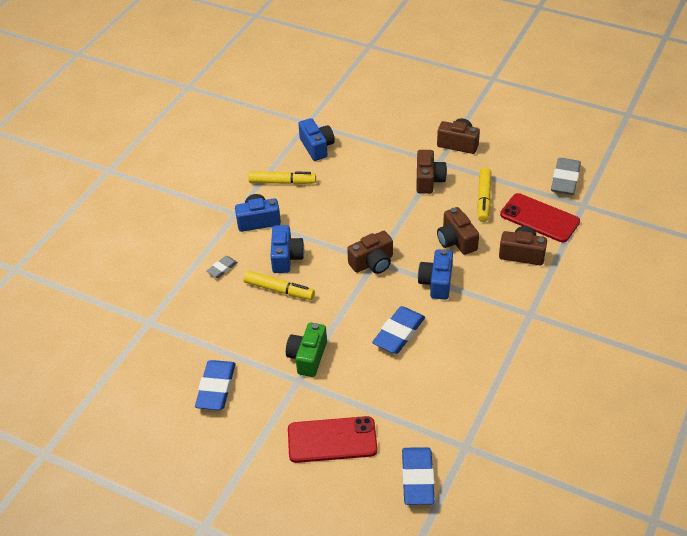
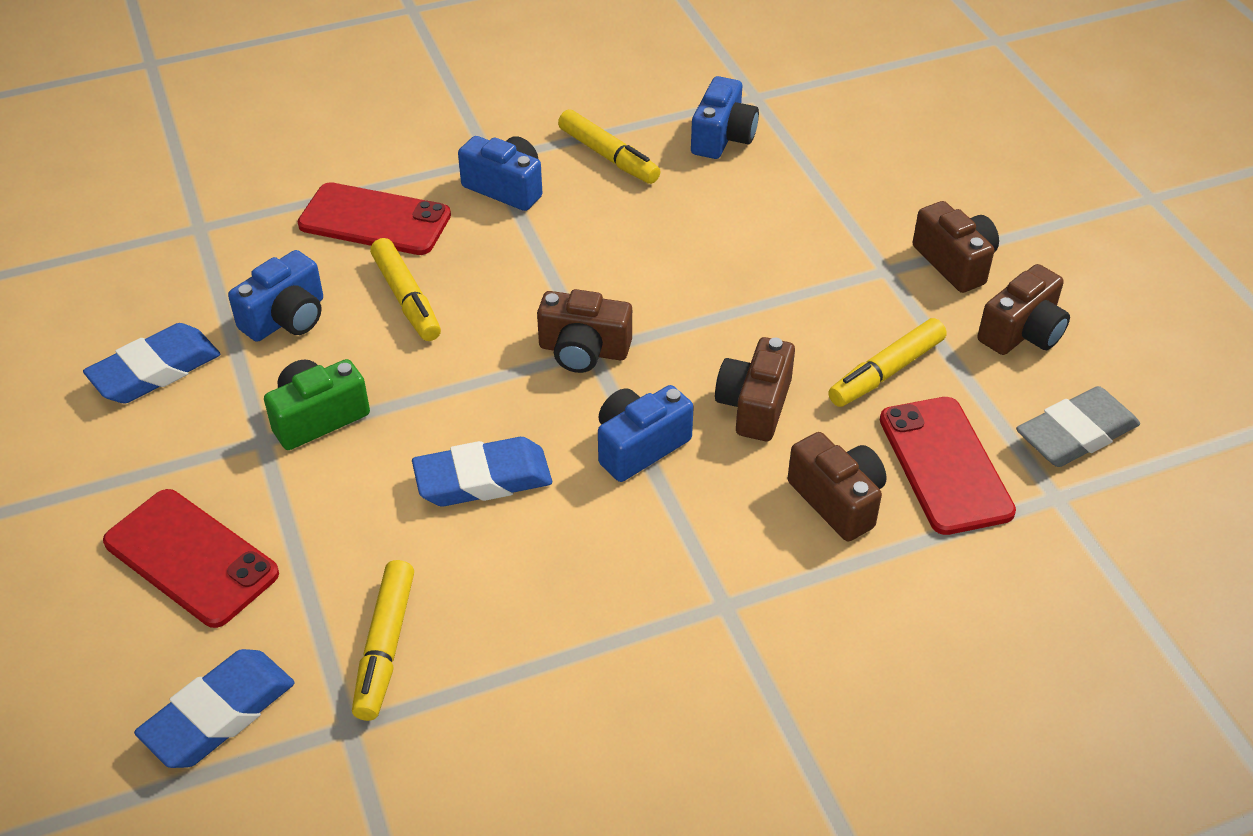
camera: 40 degrees right, 0 degrees up
(222, 269) = (375, 220): grey eraser -> red phone
(286, 257) = (475, 261): blue camera -> blue camera (286, 318)
(428, 180) = (831, 287): brown camera -> brown camera (1022, 332)
(442, 412) = (385, 647): none -> yellow marker

